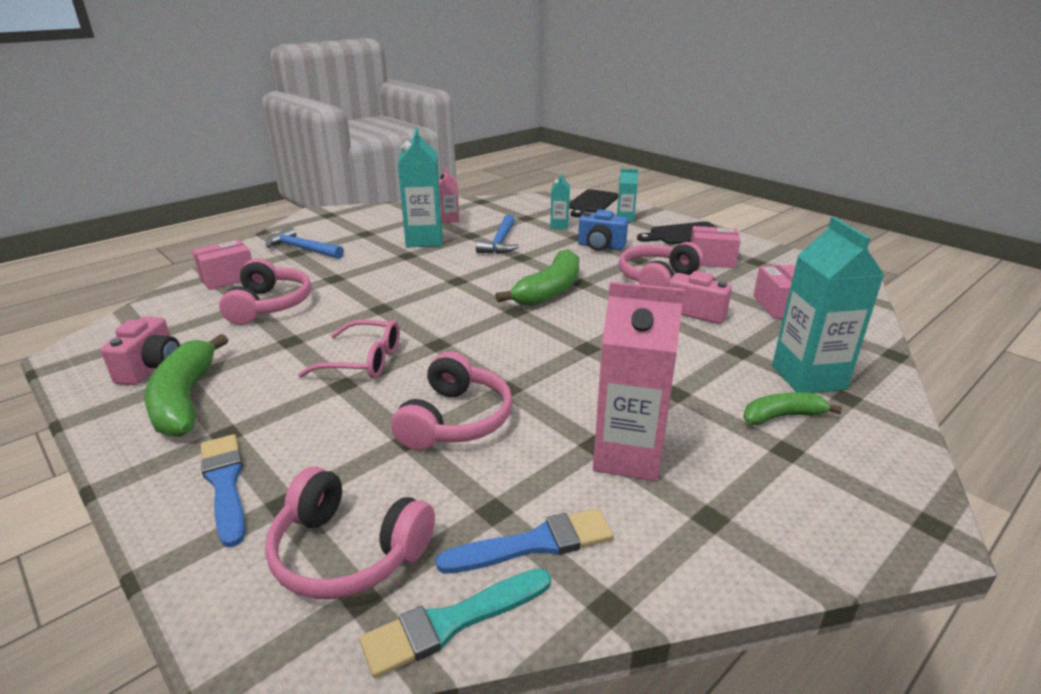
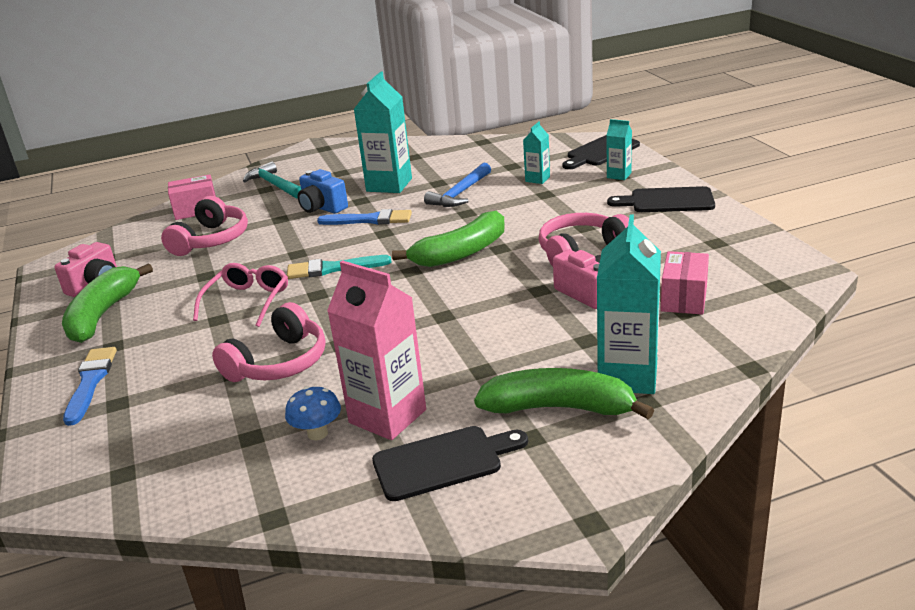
camera: 25 degrees right, 0 degrees up
(302, 249) = (275, 185): blue hammer -> turquoise hammer
(348, 552) = (135, 444): pink headphones -> none
(363, 361) = (247, 301): pink glasses -> pink glasses turned 105 degrees counterclockwise
(449, 219) = (432, 162): pink carton -> none
(451, 622) = (165, 502): turquoise brush -> turquoise brush (333, 269)
(534, 543) = (259, 465): blue brush -> blue brush (370, 220)
(569, 490) = (317, 433): none -> blue mushroom
(600, 246) = (558, 208): blue camera -> blue camera (322, 208)
(711, 260) = (665, 236): pink box -> none
(731, 493) = (443, 462): none -> black cutting board
(782, 416) = (559, 408): green banana -> green banana, size x1.71

